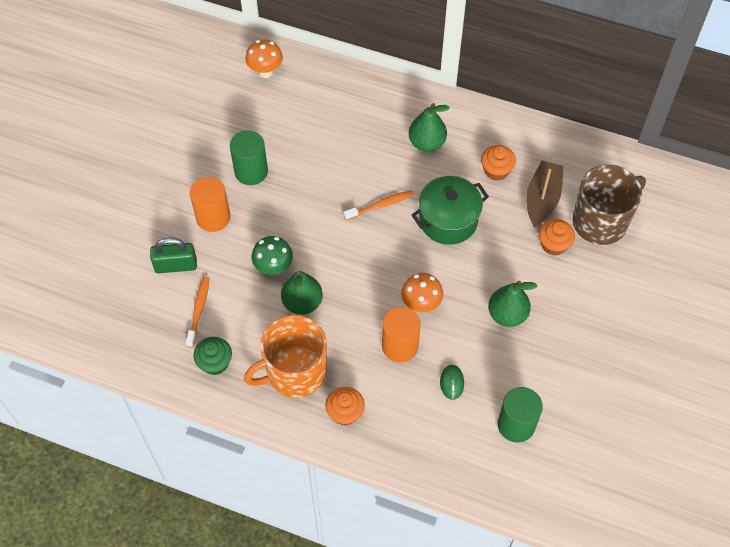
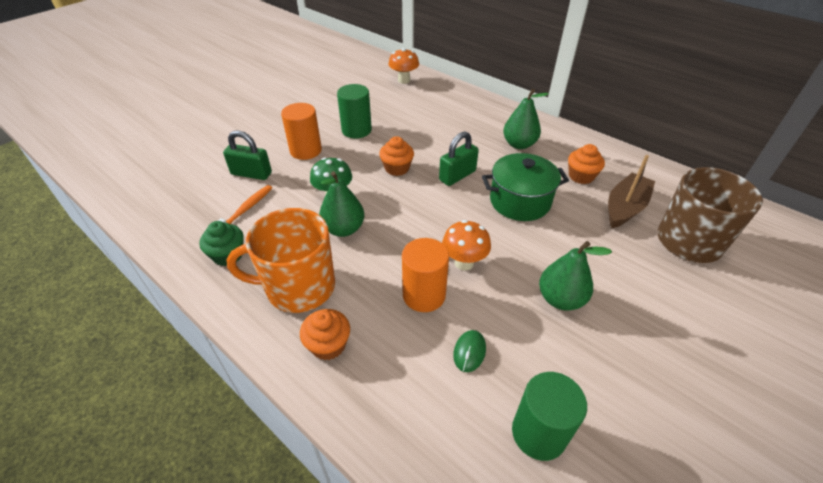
camera: 20 degrees right, 15 degrees down
(380, 205) = (457, 176): orange toothbrush -> green padlock
(553, 244) = (631, 248): orange cupcake -> orange cupcake (397, 168)

